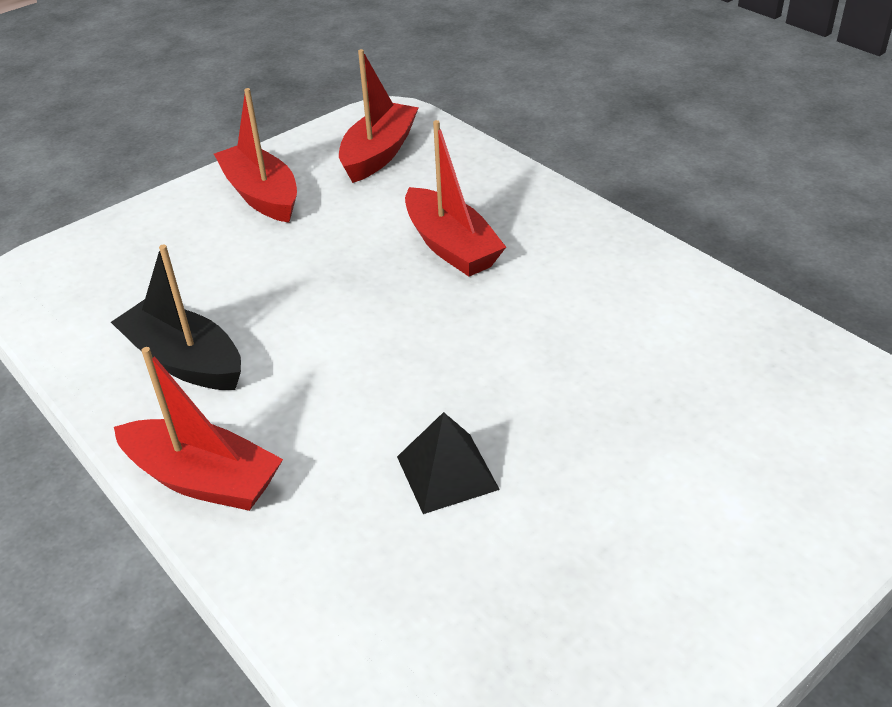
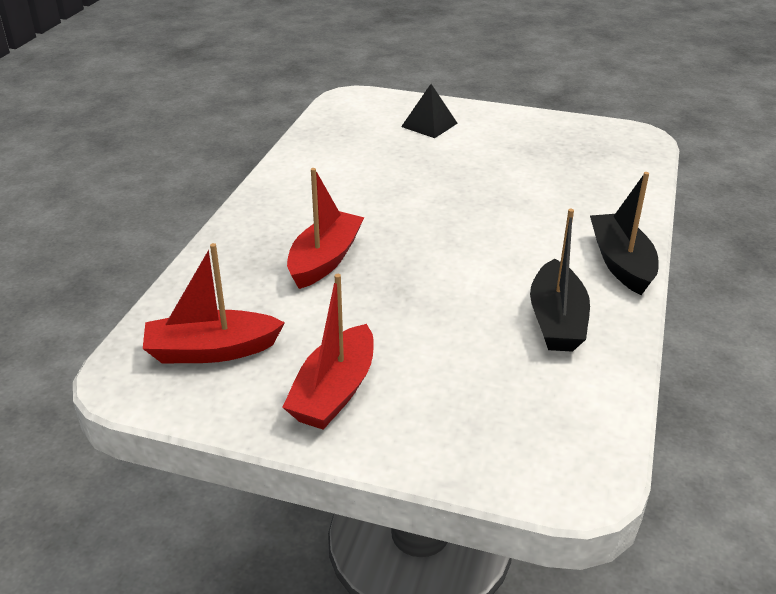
camera: 125 degrees left, 5 degrees down
(203, 479) = (621, 263): red boat -> black boat
(447, 472) = (519, 194): black pyramid -> black pyramid (429, 125)

